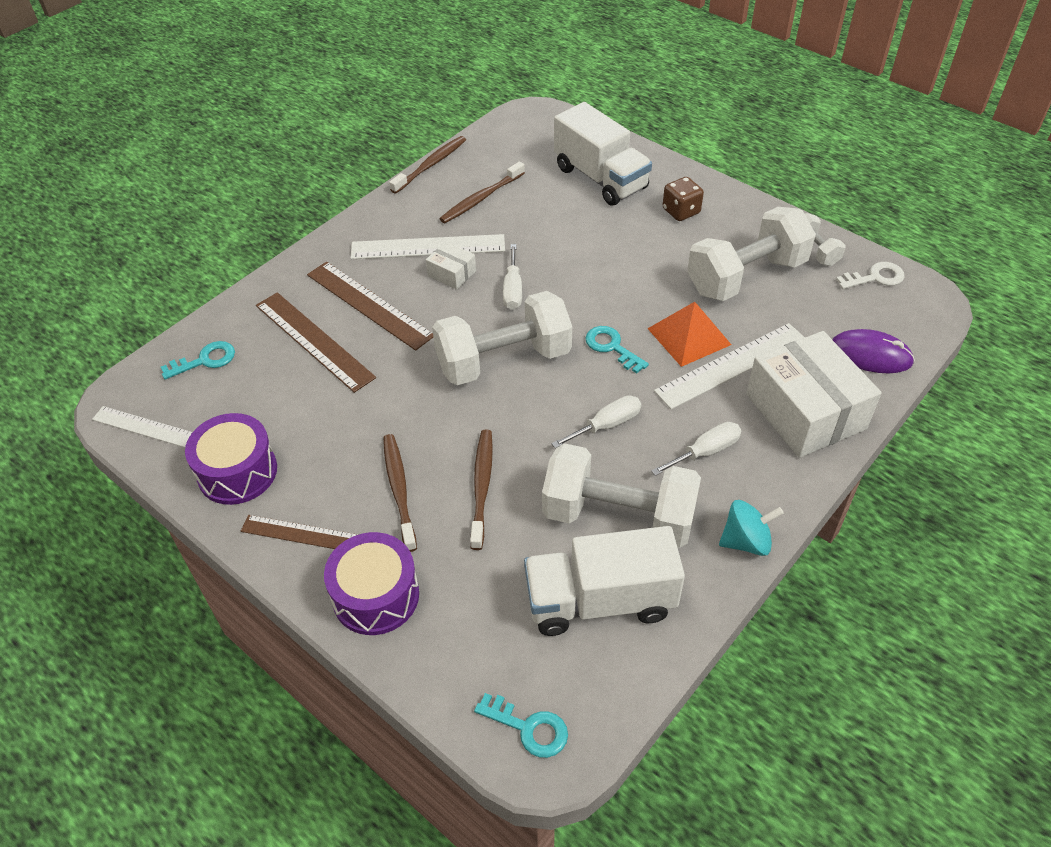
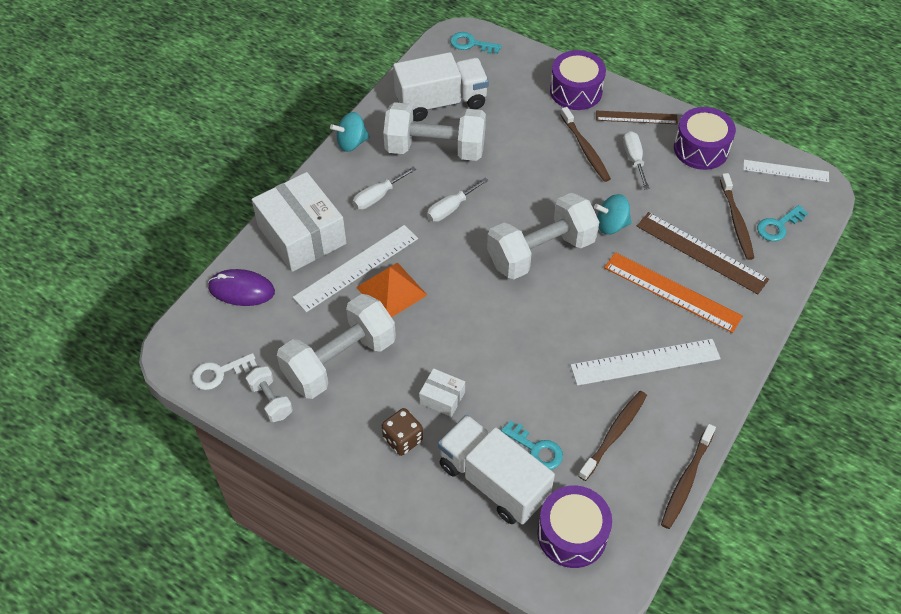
camera: 170 degrees right, 5 degrees up
(369, 304) = (672, 292): brown ruler -> orange ruler
(406, 382) = (611, 225): none -> turquoise spinning top
(452, 273) = (611, 333): white box -> white box (442, 397)
(482, 486) = (530, 157): brown toothbrush -> brown toothbrush (736, 221)
(513, 290) = (551, 321): white screwdriver -> white screwdriver (634, 159)
(541, 143) = (572, 534): none -> purple drum
(612, 347) = (455, 273): turquoise key -> turquoise key (536, 449)

